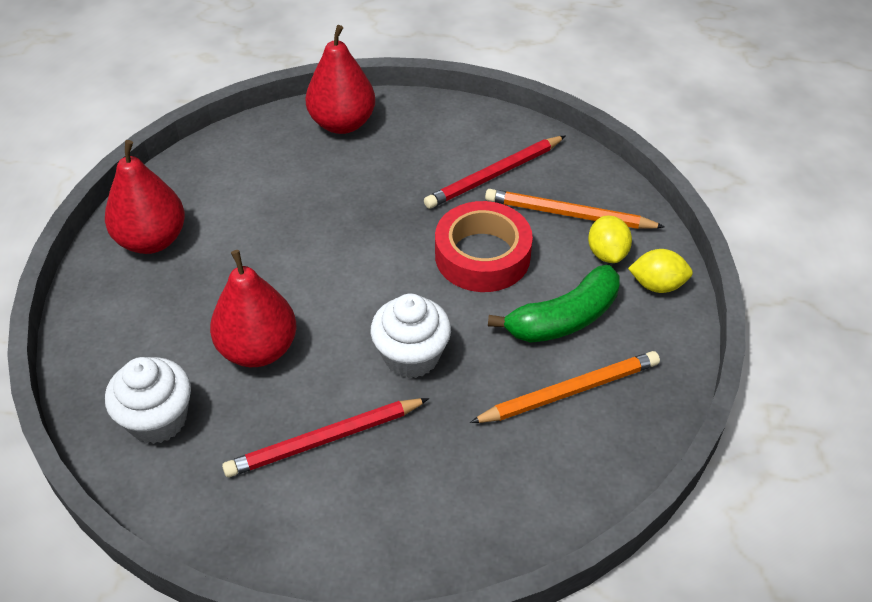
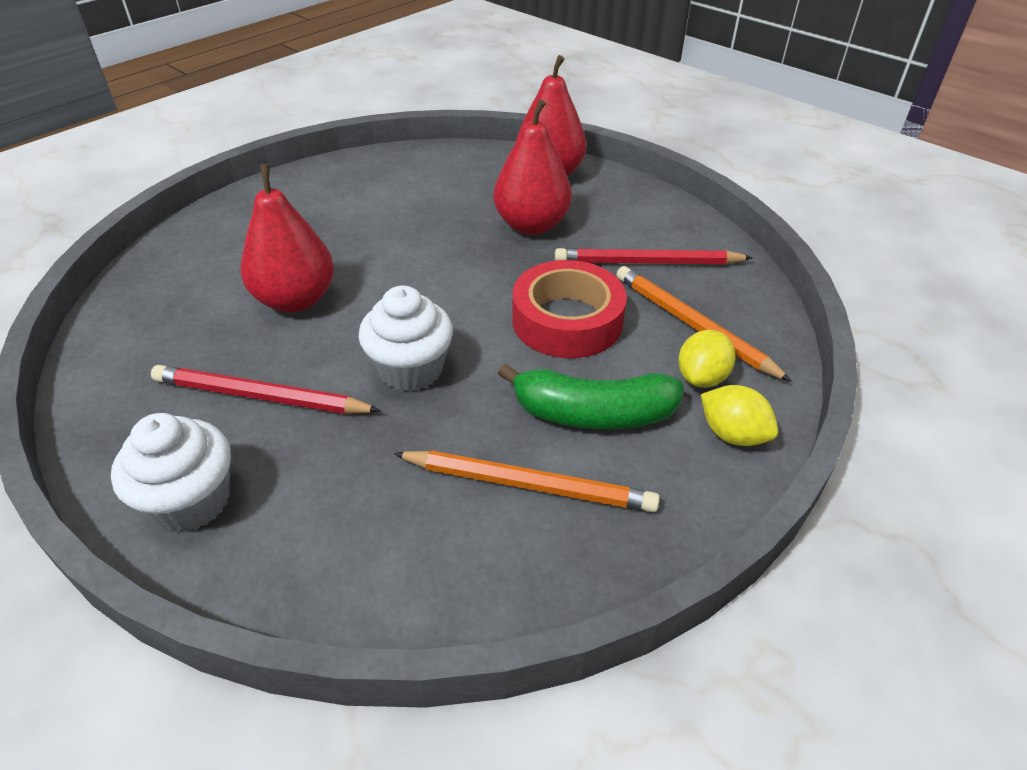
camera: 35 degrees right, 5 degrees down
(152, 240) = (313, 192): red pear -> red pear (531, 225)
(157, 419) = (165, 311): white cupcake -> white cupcake (191, 501)

